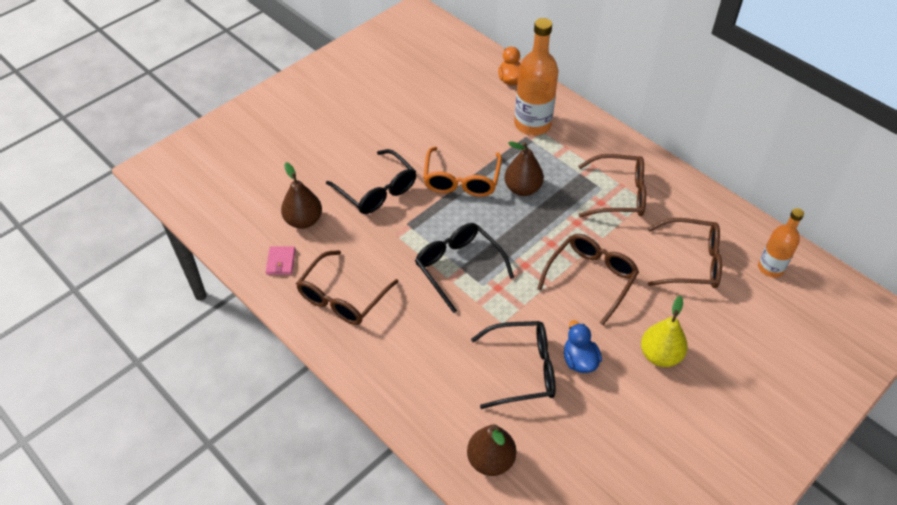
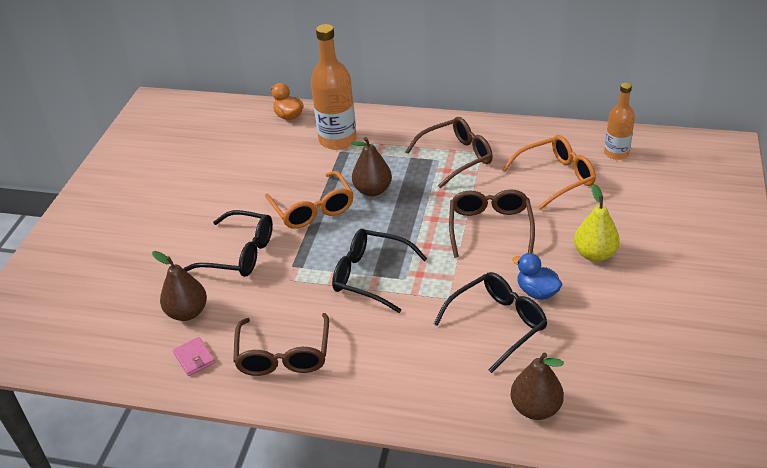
camera: 30 degrees left, 10 degrees down
(691, 262) = (556, 177): brown glasses -> orange glasses

